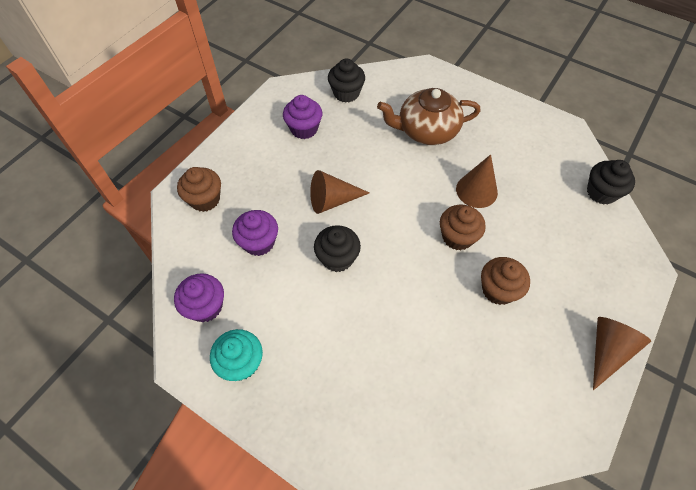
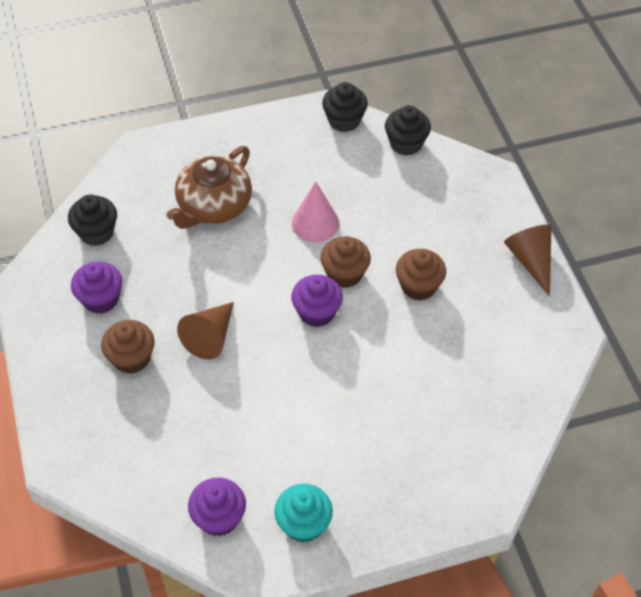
camera: 50 degrees left, 5 degrees down
(205, 199) = (94, 442): brown cupcake -> brown cupcake (131, 358)
(259, 242) = (194, 428): purple cupcake -> purple cupcake (316, 312)
(337, 258) = (275, 377): black cupcake -> black cupcake (344, 120)
(476, 190) = (315, 223): brown cone -> pink cone

